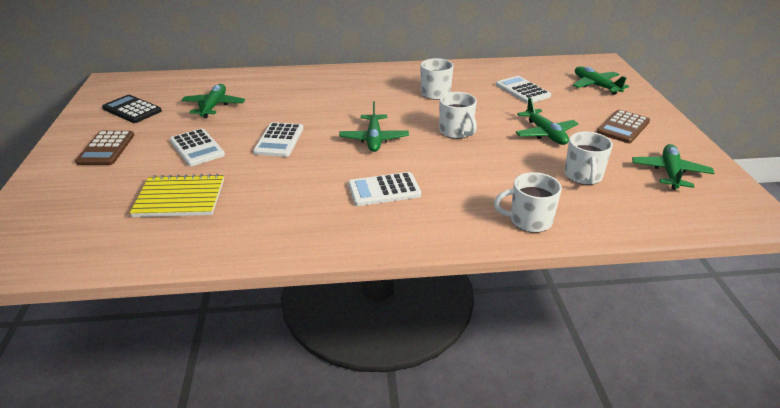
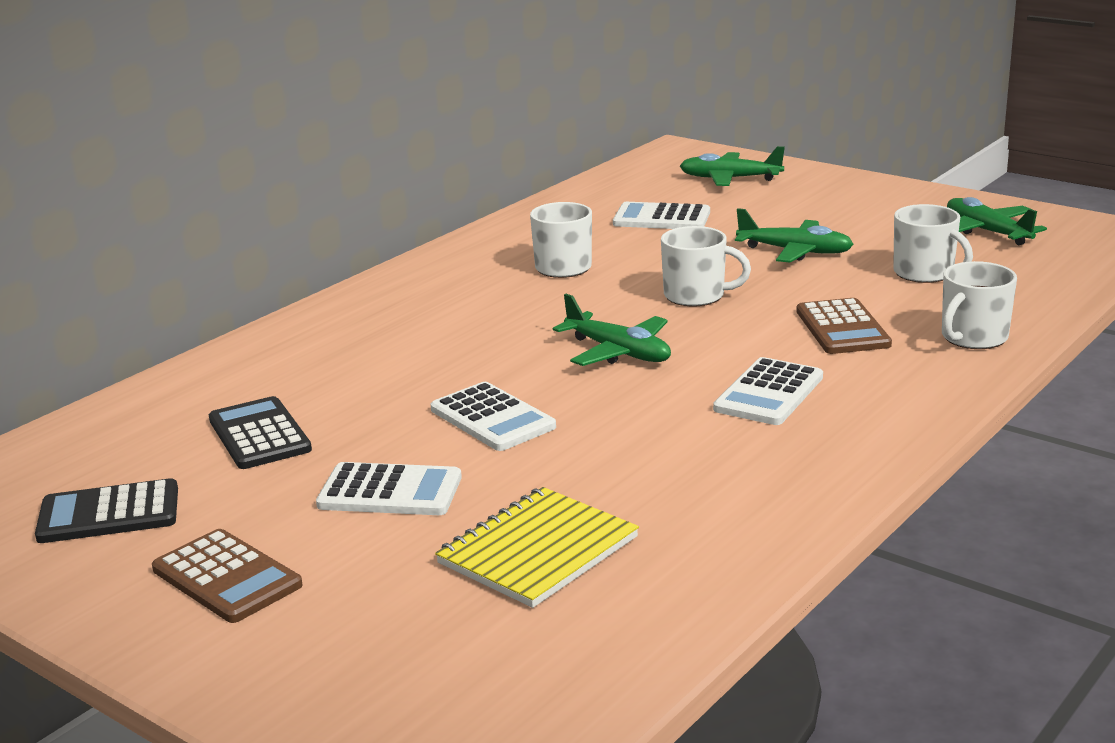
camera: 45 degrees left, 10 degrees down
(214, 106) = (259, 435): green plane -> black calculator
(623, 127) = (854, 209): brown calculator -> brown calculator (842, 328)

